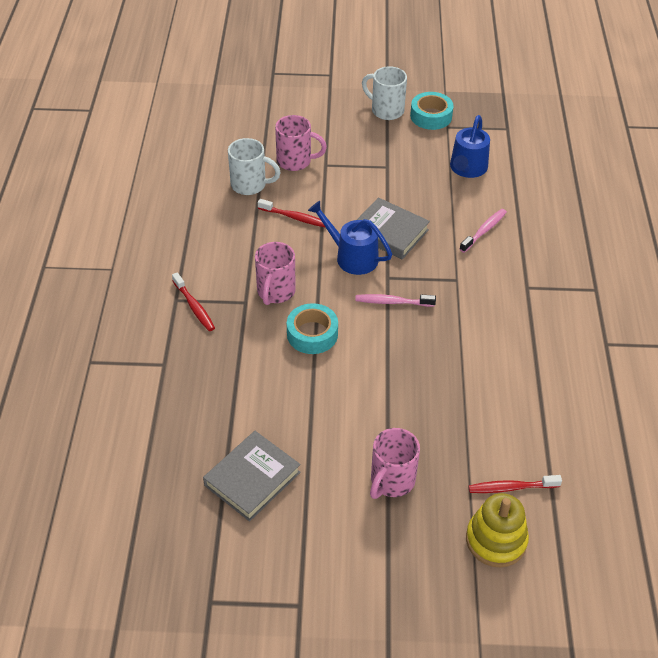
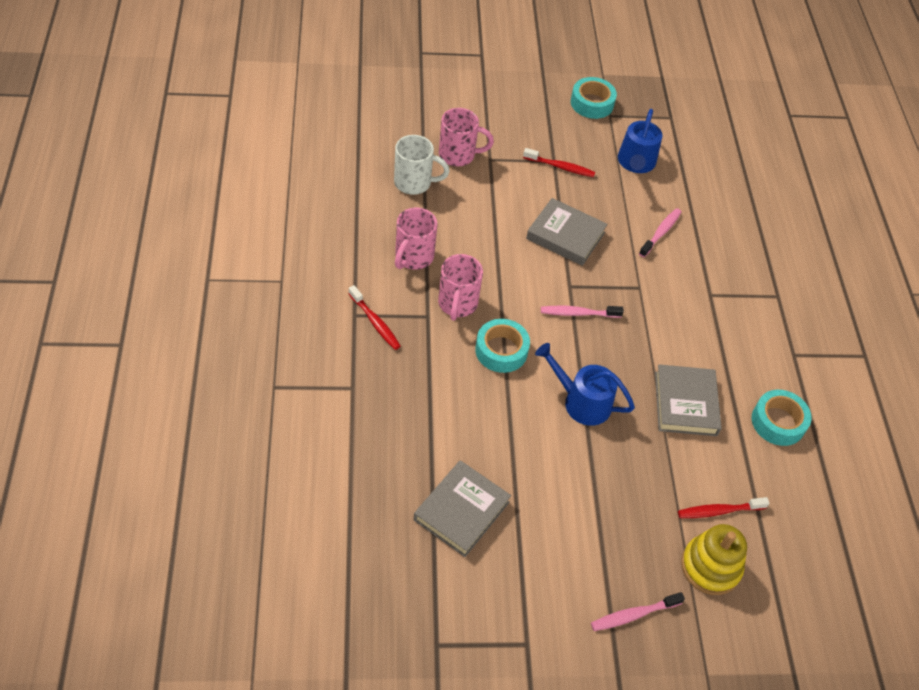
camera: 10 degrees left, 5 degrees up
(294, 217) = (466, 220): red toothbrush -> red toothbrush (560, 167)
(352, 257) = (531, 263): blue watering can -> blue watering can (581, 401)
(386, 110) = (545, 96): white mug -> none
(391, 481) = (601, 508): pink mug -> pink mug (413, 257)
(411, 582) = (633, 615): none -> pink toothbrush
(489, 386) = (685, 403): none -> grey book
(582, 406) = (778, 422): none -> turquoise tape

